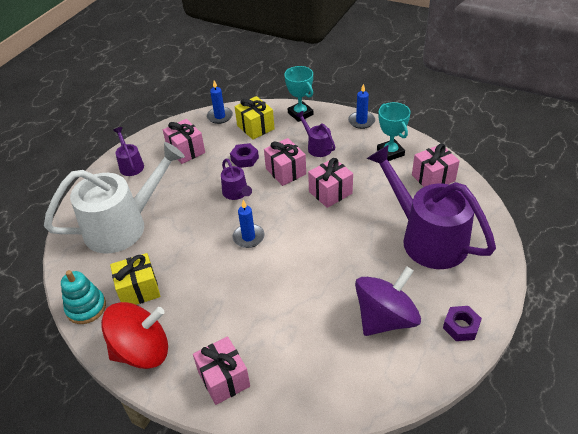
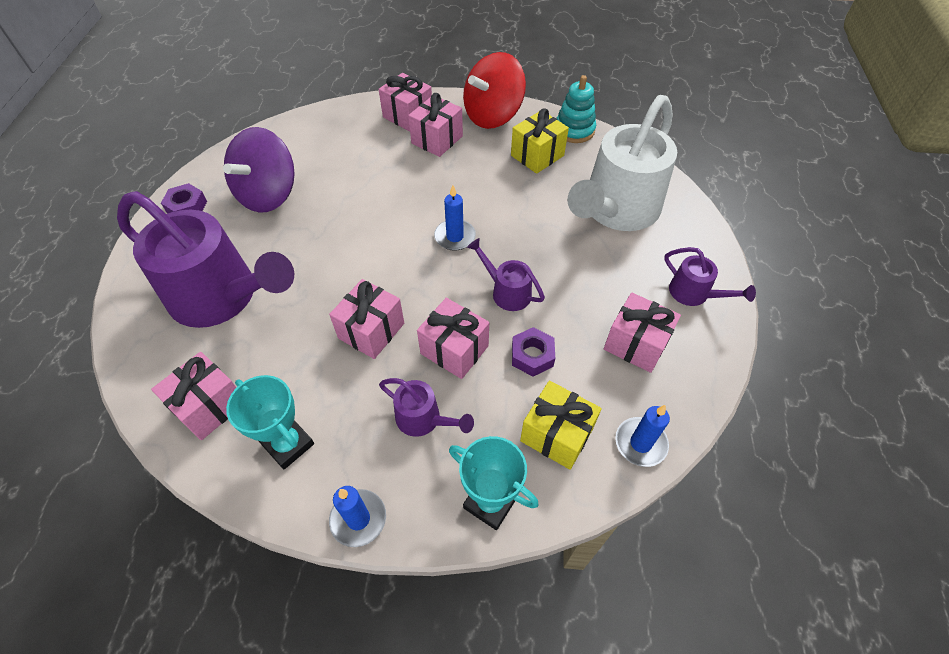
camera: 155 degrees right, 10 degrees up
(212, 336) = (437, 140): none -> pink gift

